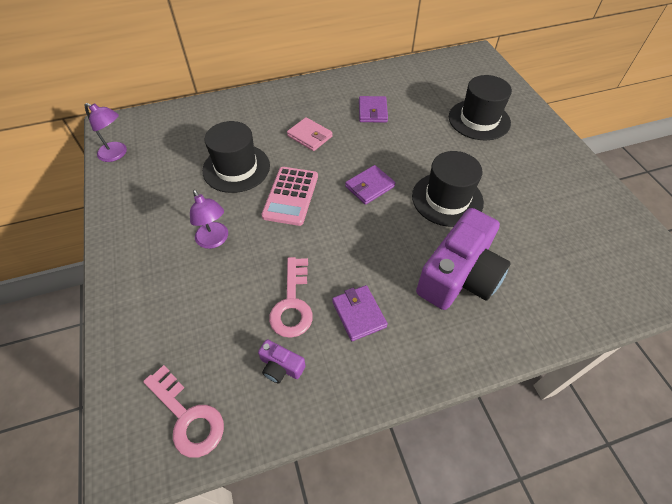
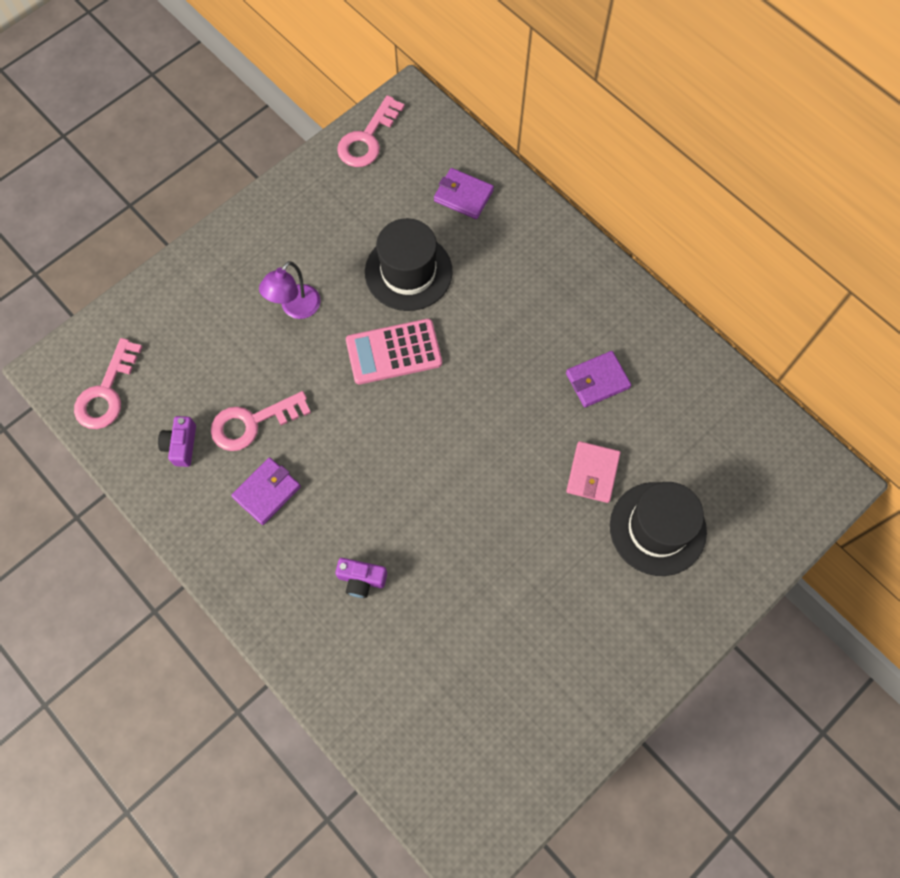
camera: 65 degrees right, 15 degrees up
(117, 154) = (367, 138): purple lamp -> pink key
(310, 136) = (505, 325): pink wallet -> pink wallet (592, 473)
(369, 187) = (452, 432): purple wallet -> purple wallet (463, 196)
(447, 199) = (475, 531): black hat -> none
(459, 275) = (361, 579): purple camera -> purple camera, size x0.42

